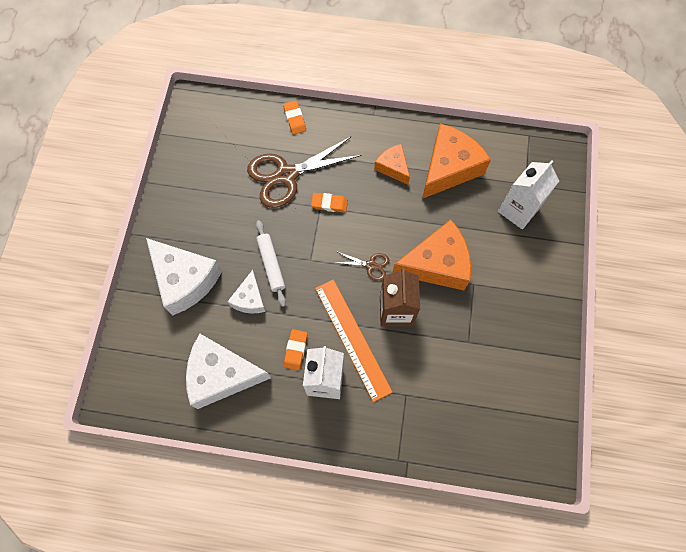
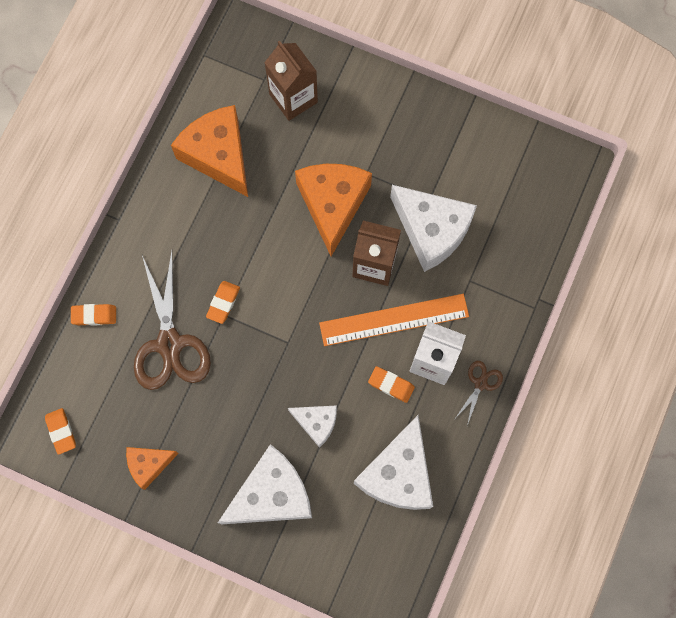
camera: 75 degrees left, 5 degrees up
(203, 122) = (61, 431): none -> orange eraser
(271, 264) = (281, 389): white rolling pin -> none
(371, 265) = (313, 276): brown scissors -> brown scissors (480, 383)
(393, 167) = (198, 217): orange cheese -> orange cheese (149, 464)
(440, 351) = (431, 231): none -> white cheese
(518, 210) = (293, 98): white carton -> brown carton

